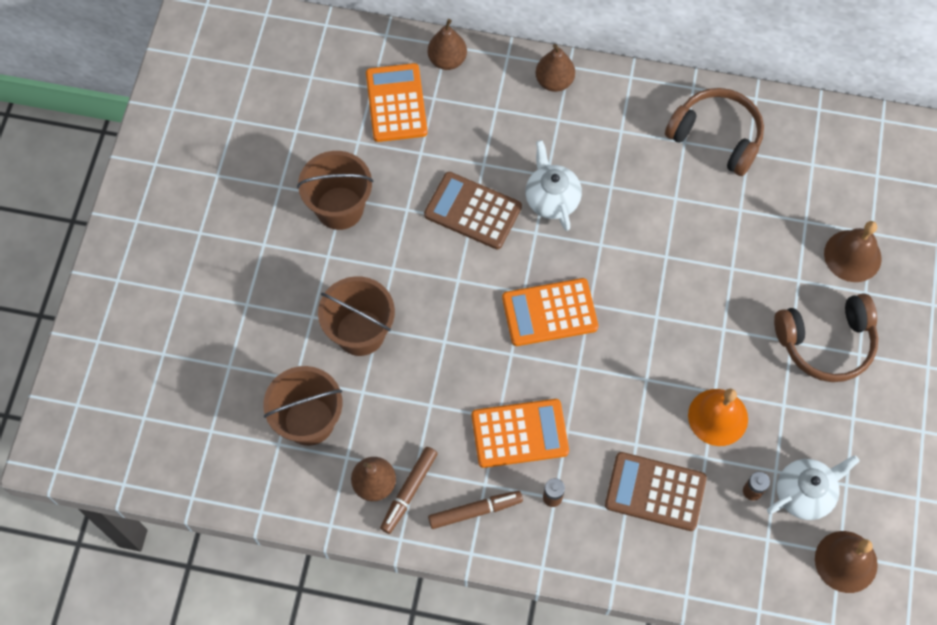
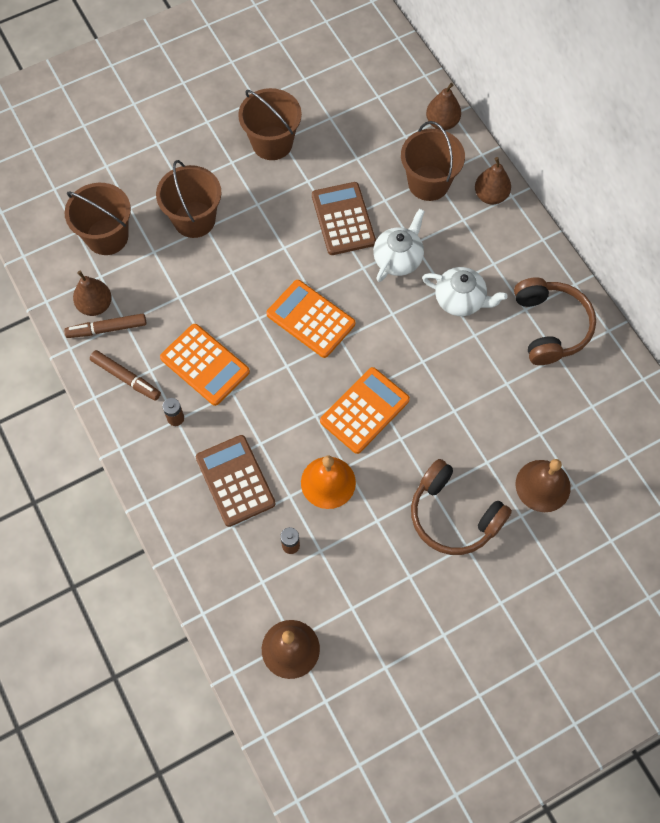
camera: 50 degrees right, 0 degrees up
(396, 103) = (380, 118): orange calculator -> orange calculator (364, 410)
(498, 118) = (428, 183): none -> brown bucket
(804, 493) = (320, 583): white teapot -> white teapot (460, 300)

